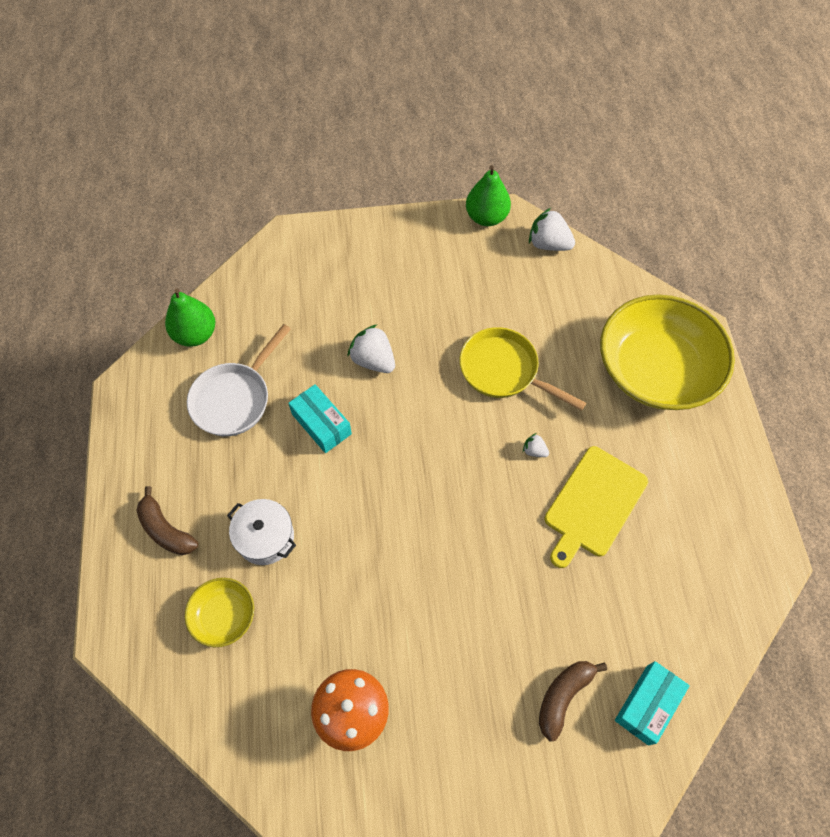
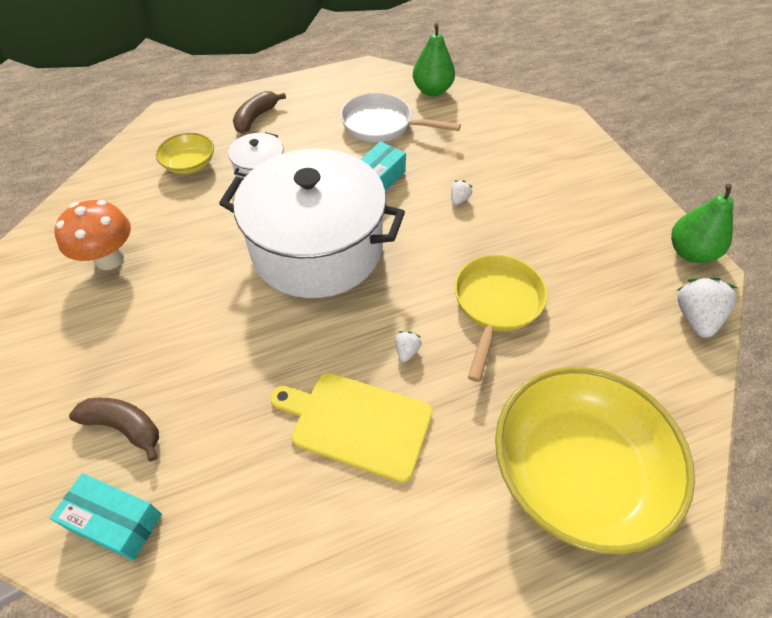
camera: 75 degrees right, 10 degrees down
(373, 360) = (459, 200): white strawberry -> white strawberry, size x0.50
(399, 499) = (317, 249): none -> white pot

